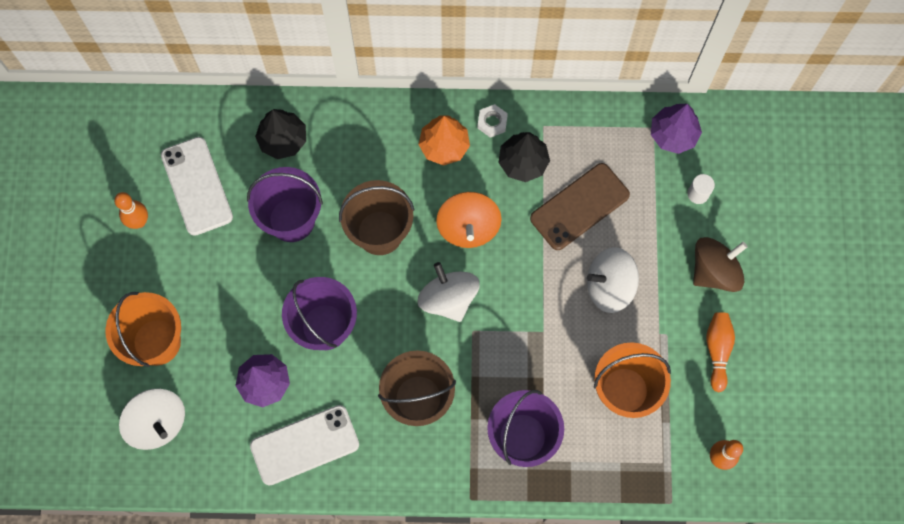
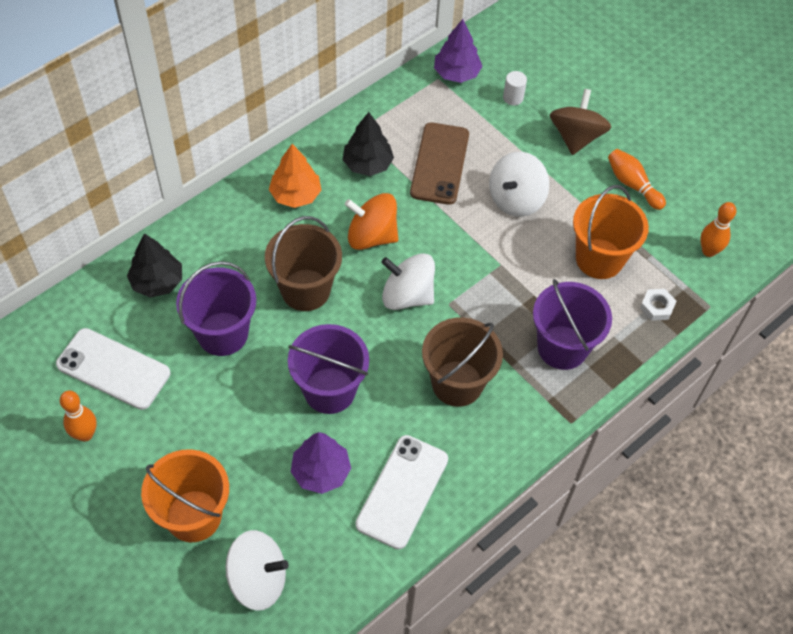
camera: 45 degrees left, 15 degrees down
(468, 227) = (371, 236): orange spinning top -> orange spinning top turned 150 degrees clockwise
(492, 122) = (317, 154): white nut -> white nut (657, 307)

